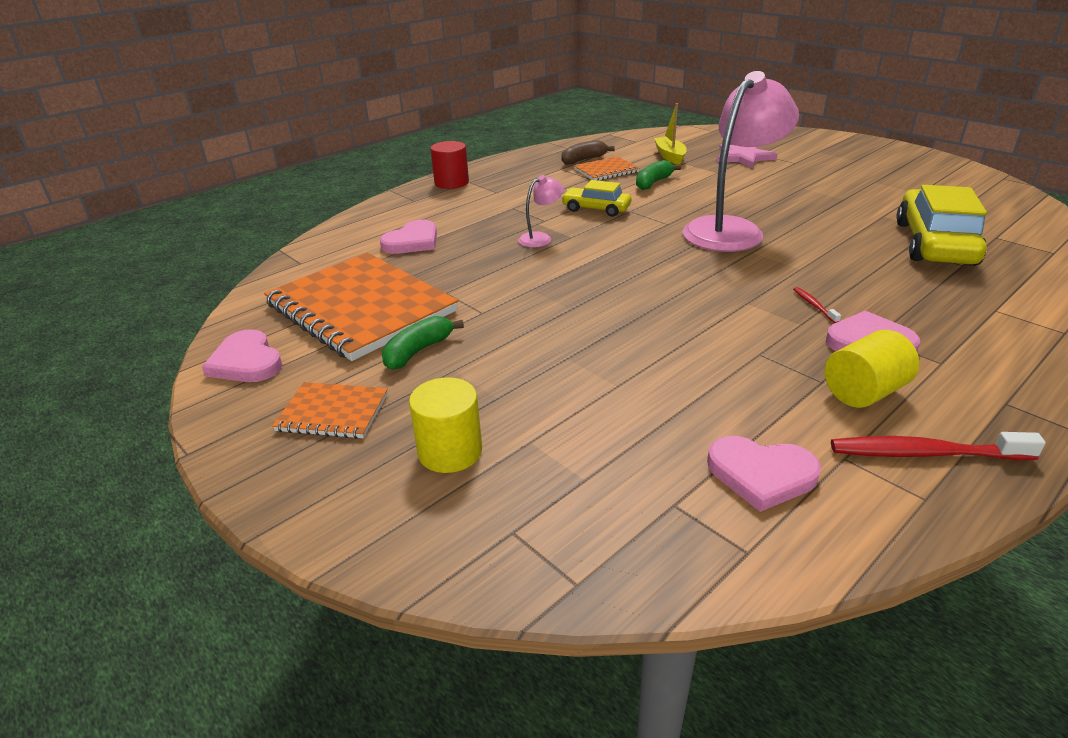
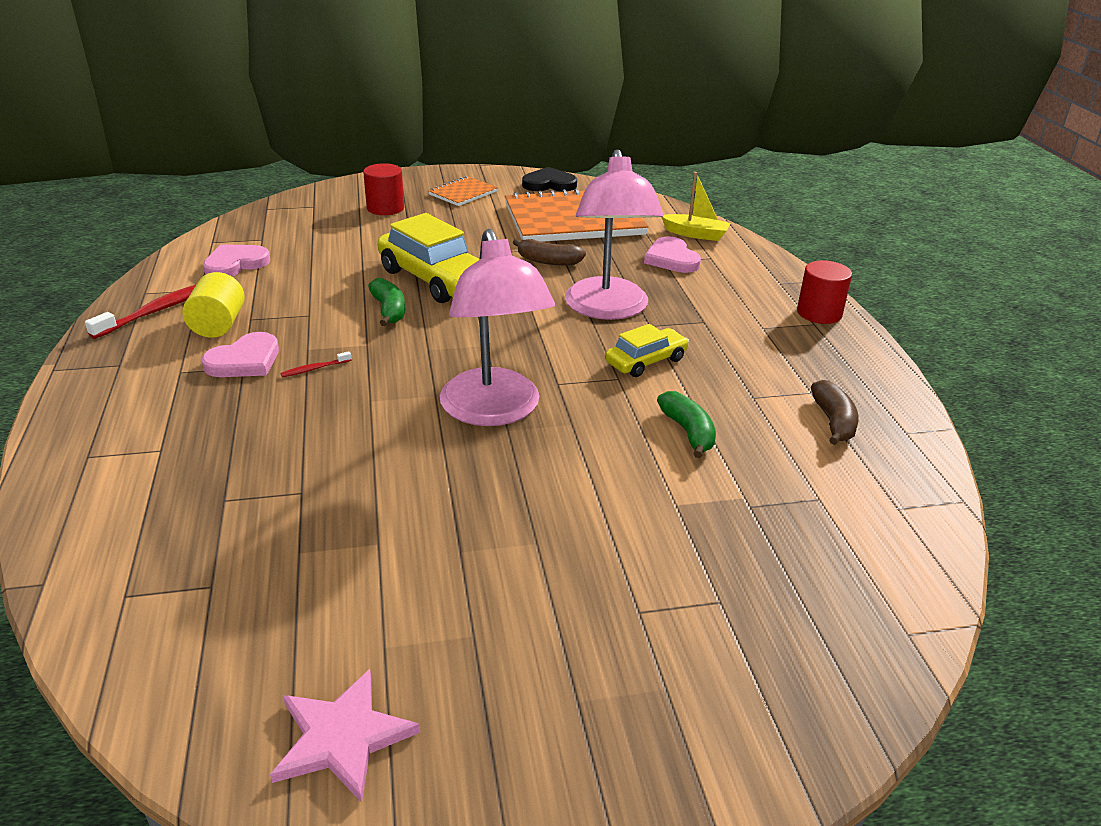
camera: 120 degrees right, 0 degrees up
(246, 362) = (549, 184): pink heart -> black heart
(418, 351) = (491, 222): green banana -> green banana (389, 310)
(450, 451) = (385, 208): yellow cylinder -> red cylinder
(483, 287) = (548, 261): none -> brown banana
(541, 238) = (608, 309): pink lamp -> pink lamp, size x2.33
(606, 171) = (770, 419): orange notebook -> none
(670, 156) = (786, 500): yellow boat -> yellow boat (695, 234)
(743, 157) = (715, 570): pink star -> pink star (342, 737)
(814, 305) = (315, 369): red toothbrush -> red toothbrush turned 135 degrees clockwise
(934, 243) = (277, 520): yellow car -> yellow car (435, 279)

